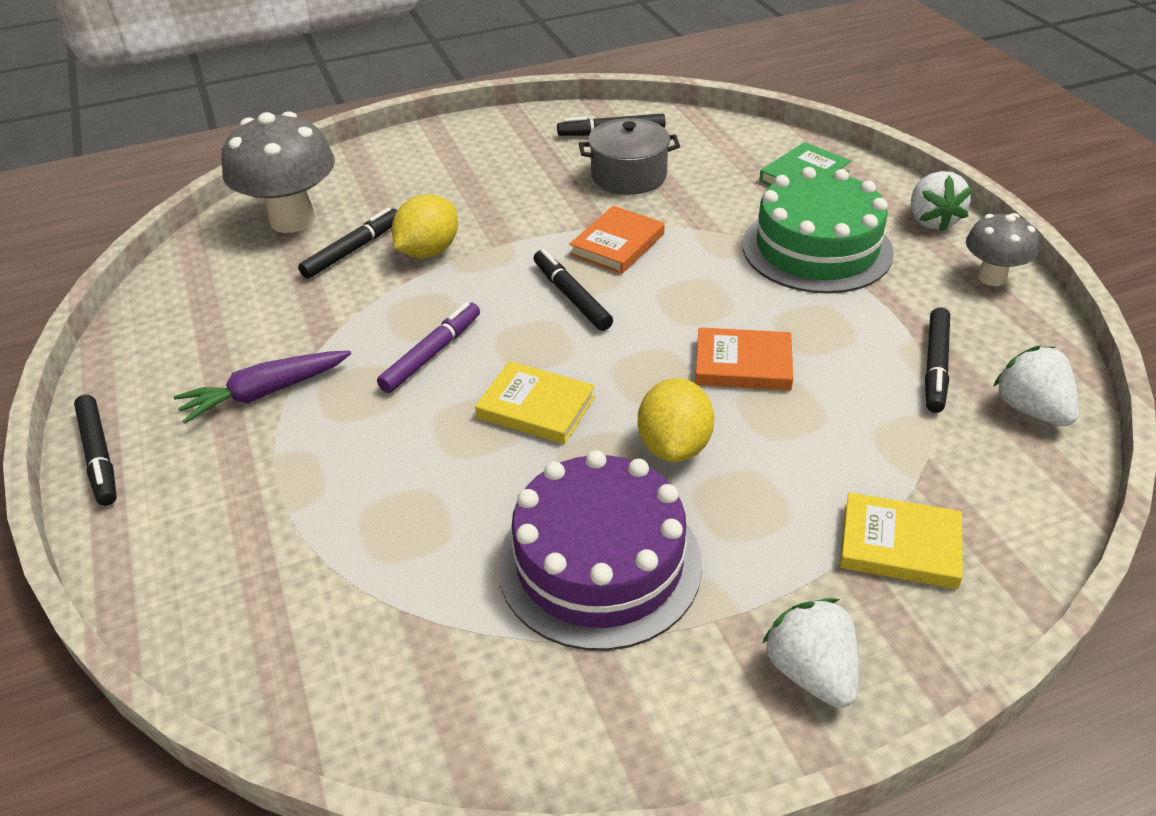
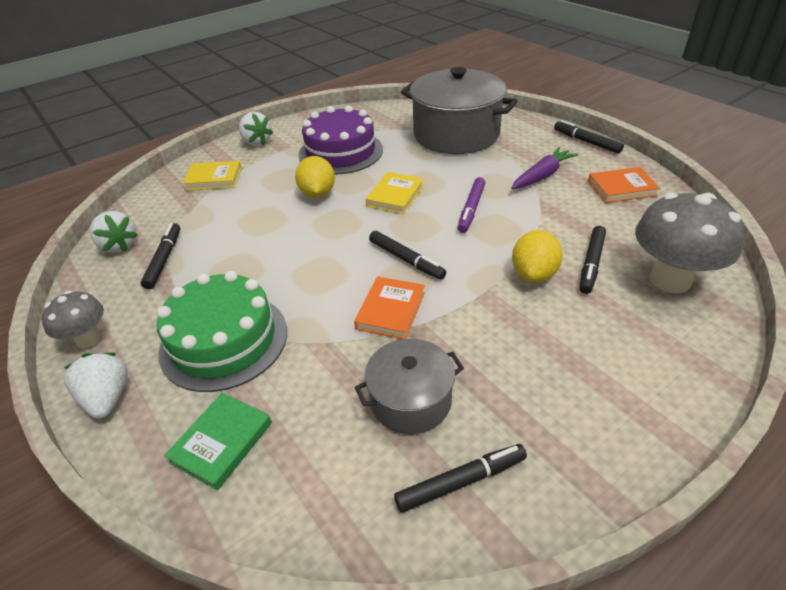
camera: 165 degrees right, 0 degrees up
(315, 555) = (456, 134): none -> grey pot
(536, 407) = (395, 196): yellow book -> yellow book turned 75 degrees counterclockwise
(743, 364) = (284, 238): orange book -> orange book (621, 188)

